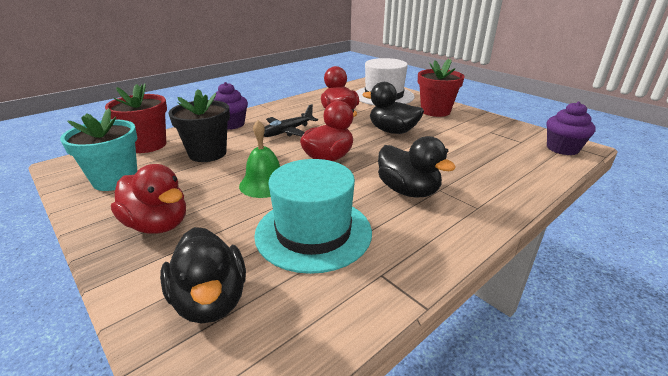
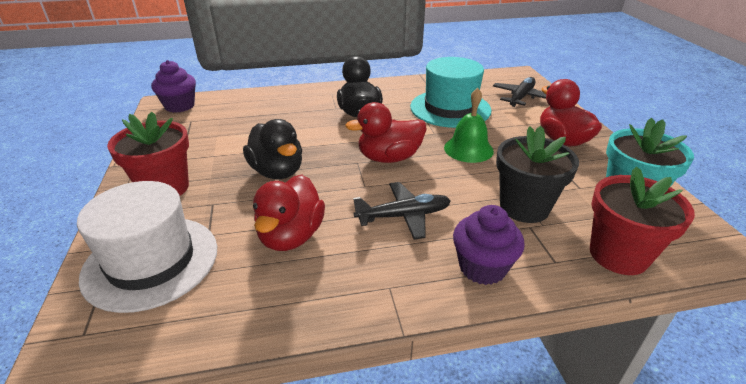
camera: 150 degrees left, 5 degrees up
(210, 300) = (521, 97): black duck -> black plane

